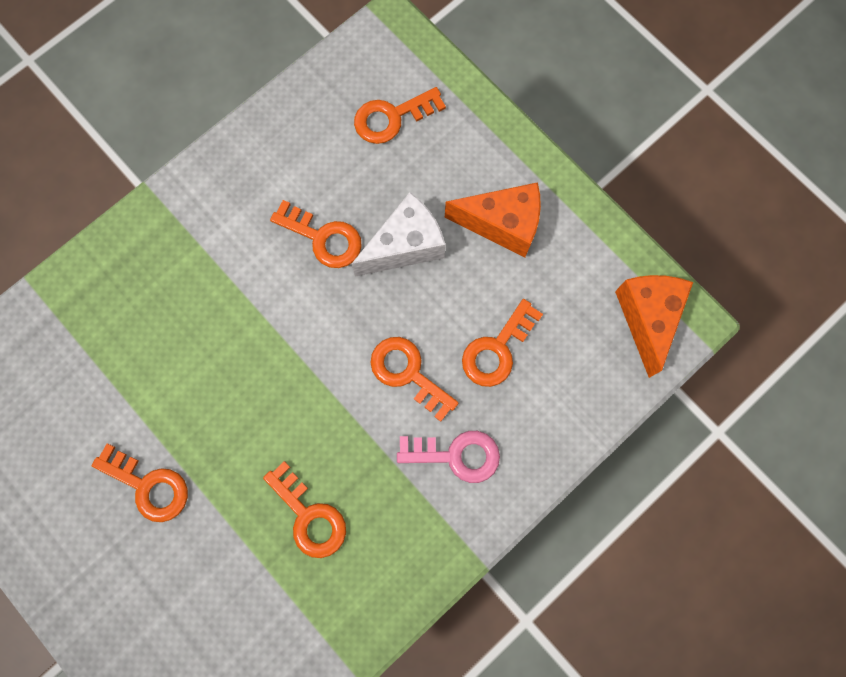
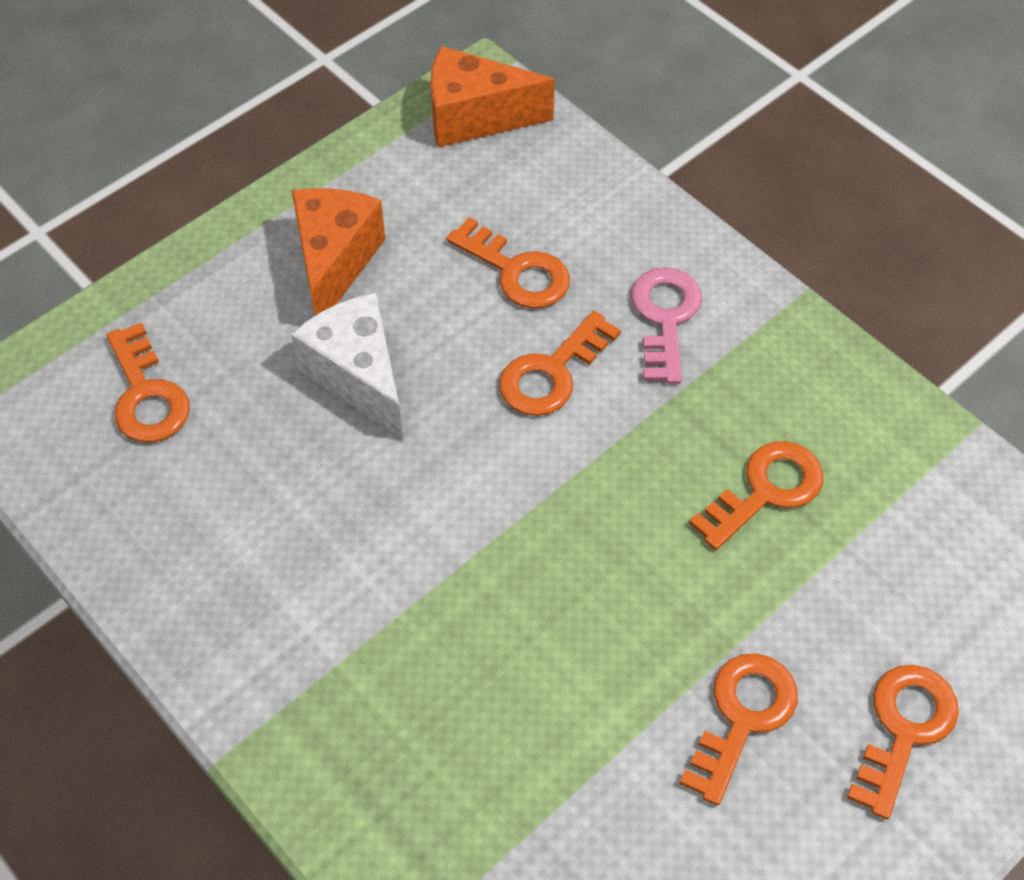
camera: 90 degrees left, 20 degrees down
(323, 238) = (338, 483): orange key -> orange key (904, 729)

